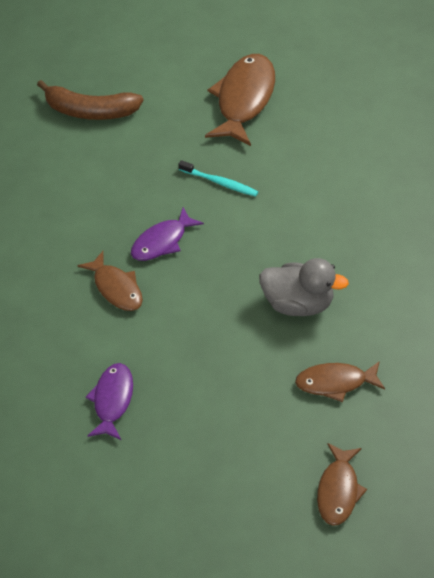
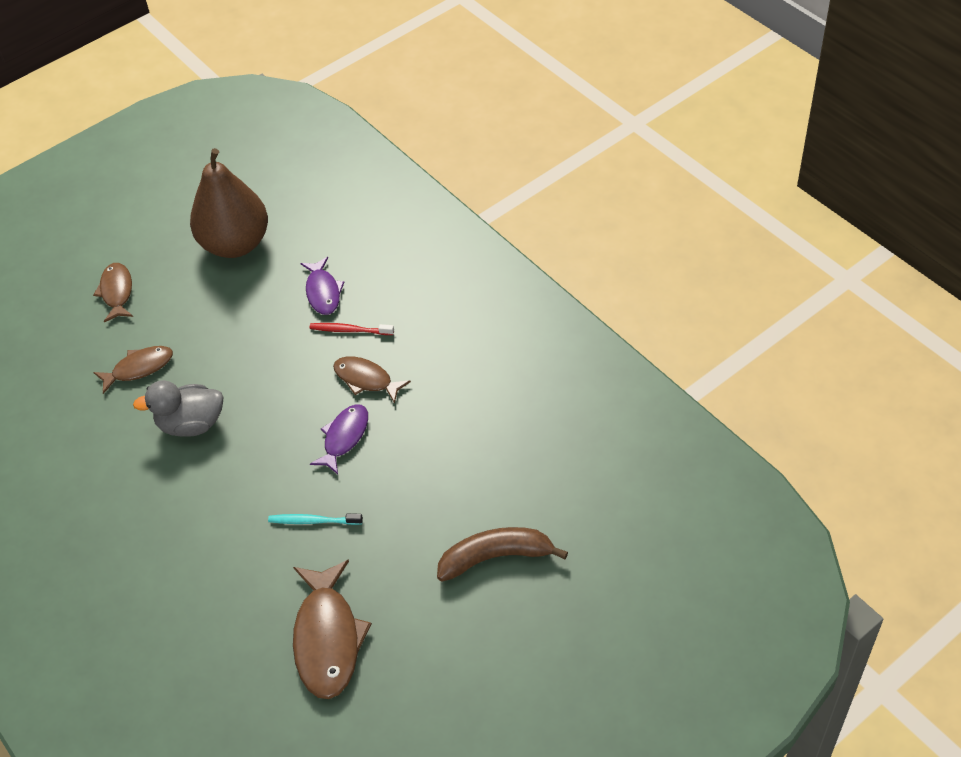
camera: 160 degrees right, 0 degrees up
(106, 345) = (350, 330): none -> red toothbrush
(181, 504) = (235, 244): none -> brown pear

